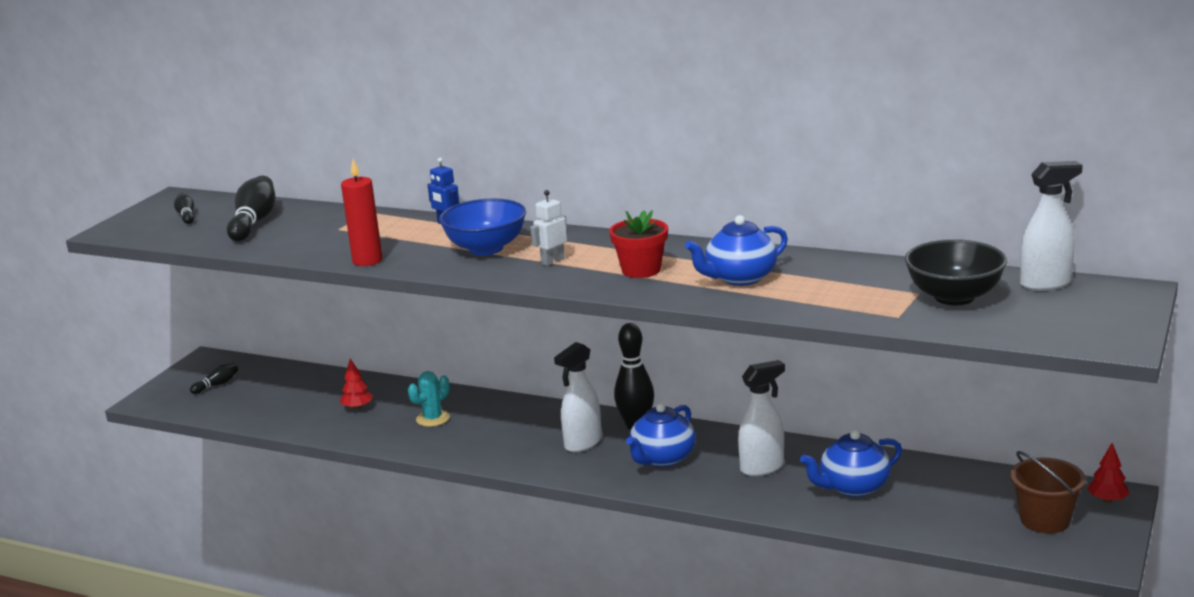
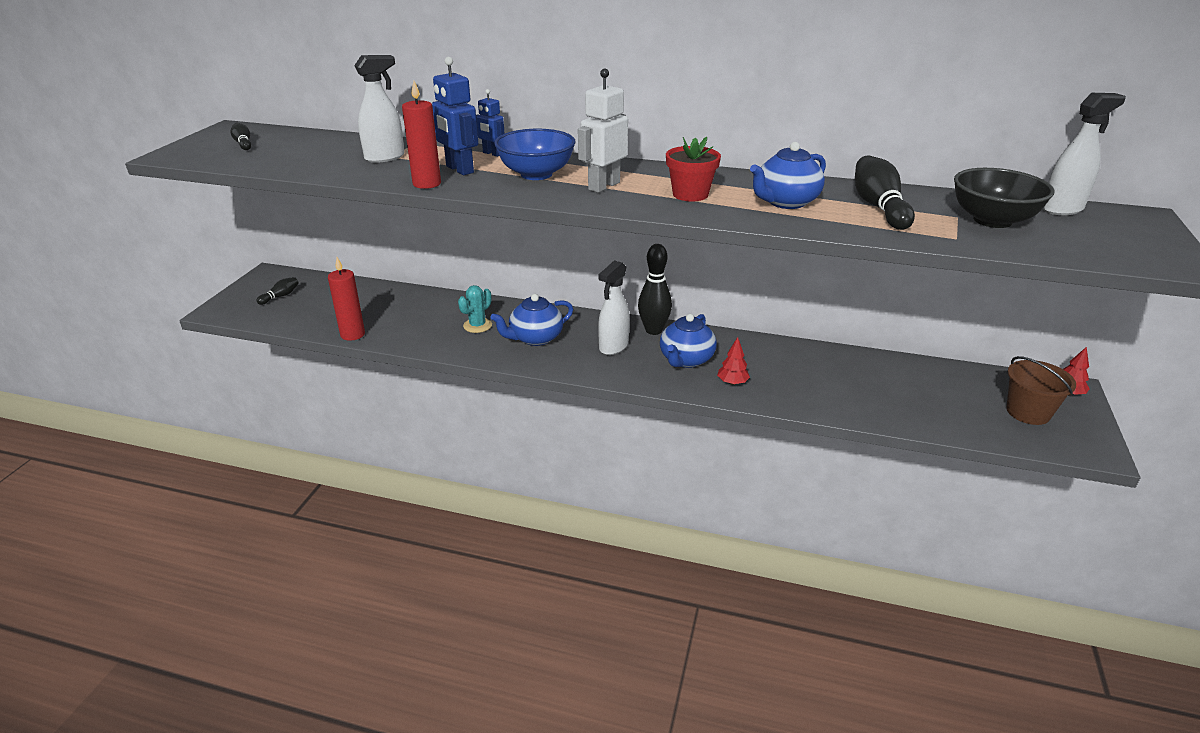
camera: 10 degrees left, 10 degrees up
(254, 222) = (309, 150): black bowling pin -> black bowling pin (878, 207)
(291, 427) = (352, 334): none -> red candle
(357, 407) = (409, 316): red tree -> red tree (732, 382)
(406, 244) = (459, 169): none -> blue robot
(552, 261) = (603, 186): white robot -> white robot, size x1.62
(762, 467) = (773, 367): white spray bottle -> white spray bottle (385, 157)
(853, 487) = (856, 384): blue teapot -> blue teapot (535, 338)

